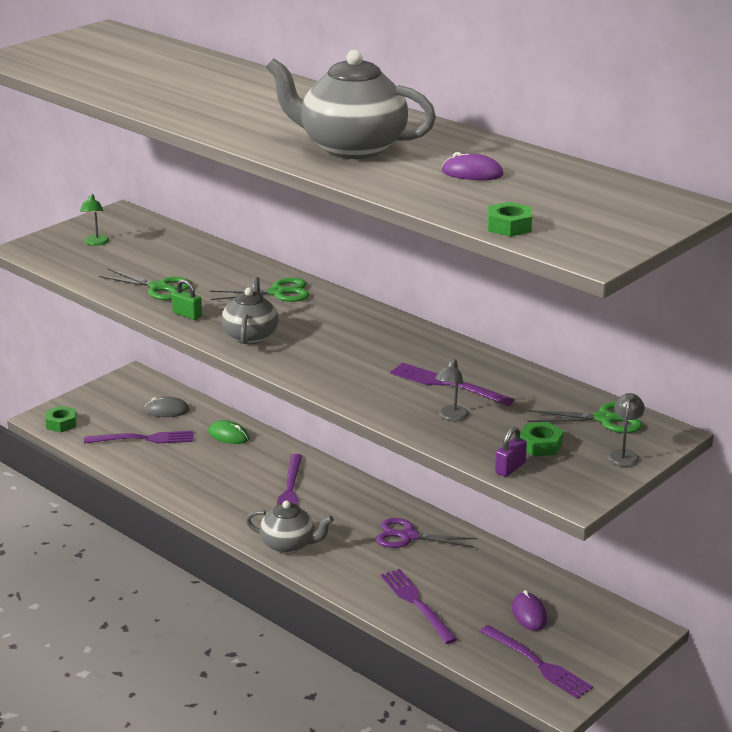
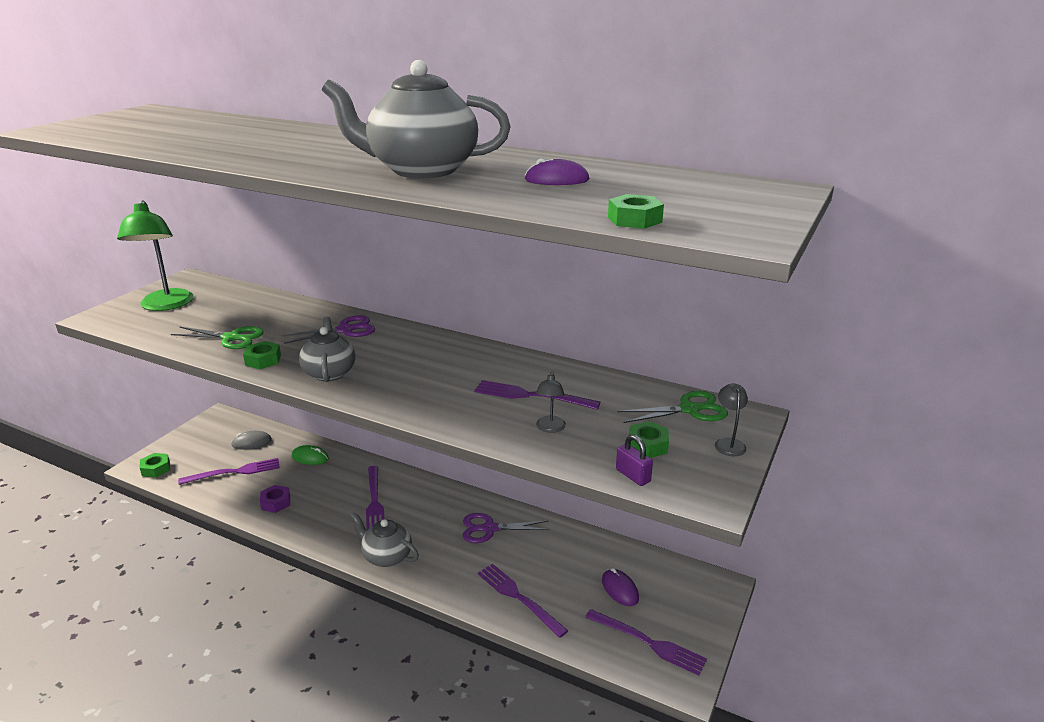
camera: 15 degrees left, 0 degrees up
(96, 243) = (166, 305): green lamp -> green lamp, size x2.25
(183, 476) = (276, 502): none -> purple nut
(187, 315) = (263, 360): green padlock -> green nut
(278, 292) = (346, 330): green scissors -> purple scissors
(289, 545) = (386, 556): grey teapot -> grey teapot turned 150 degrees counterclockwise
(510, 468) = (633, 475): purple padlock -> purple padlock turned 60 degrees counterclockwise

